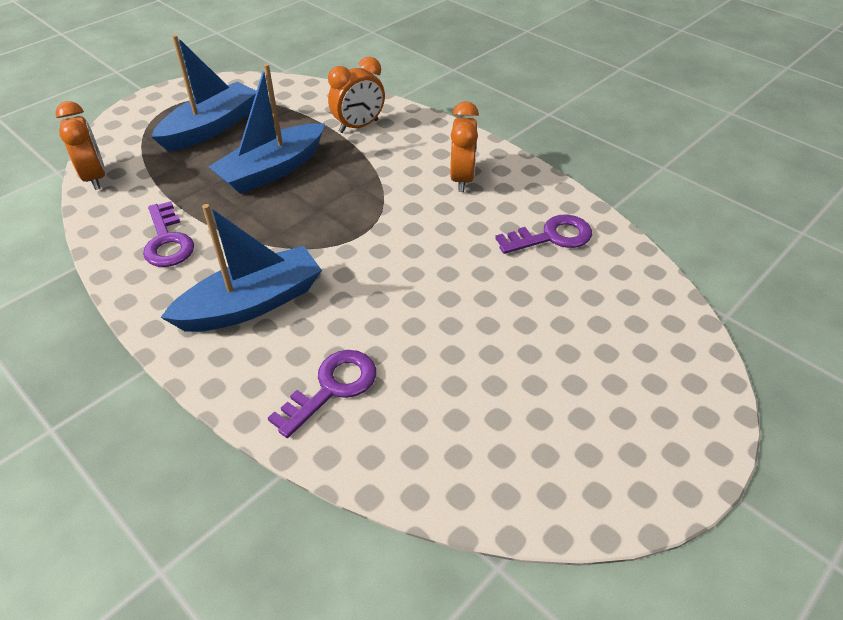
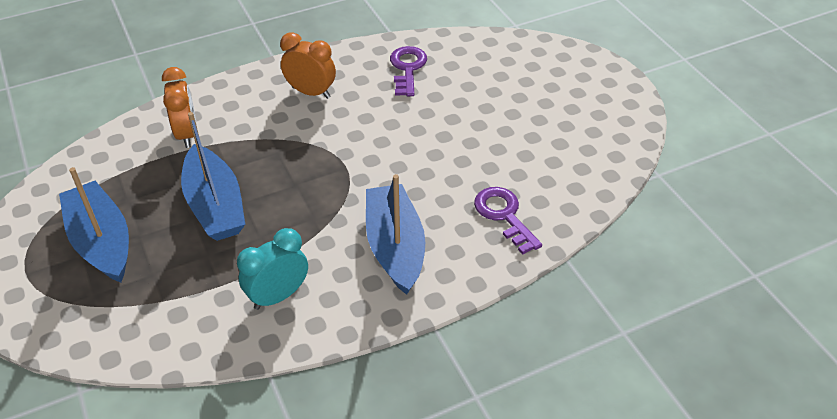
camera: 70 degrees left, 0 degrees up
(95, 177) = (127, 350): orange clock -> none
(167, 241) = (278, 296): purple key -> turquoise clock

